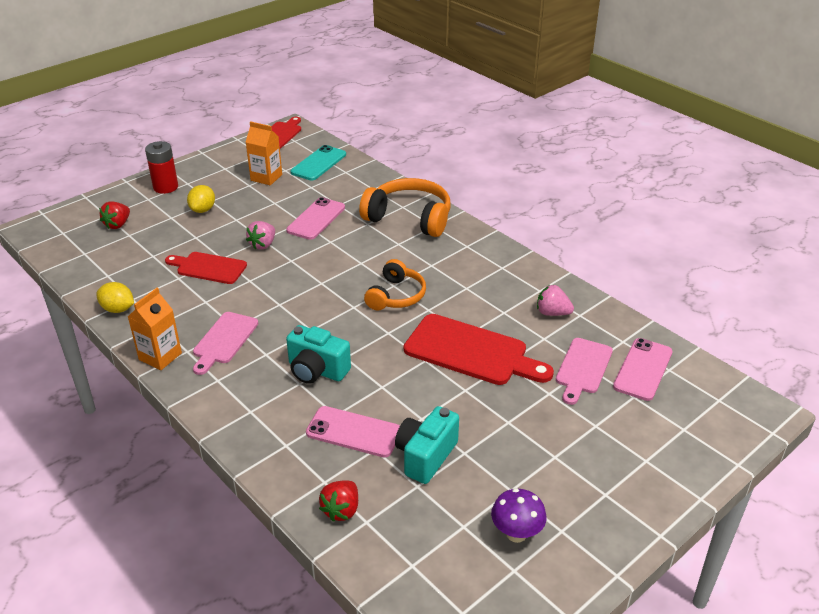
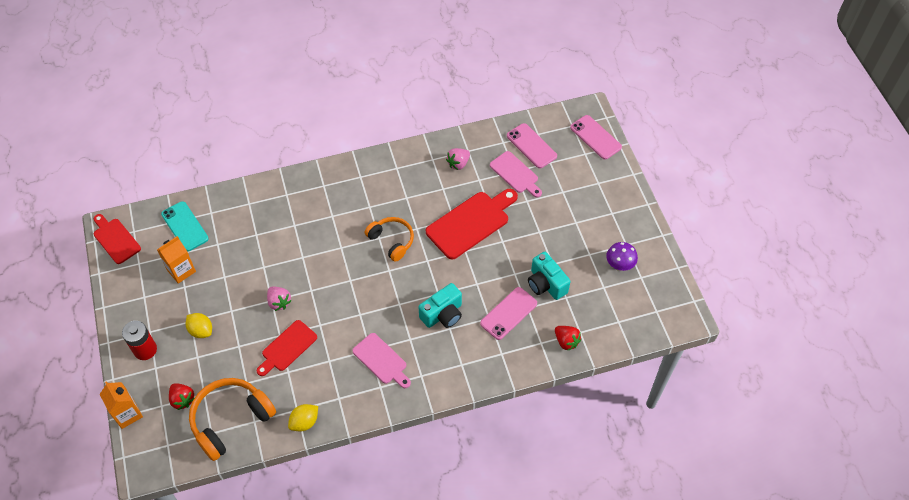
camera: 65 degrees left, 20 degrees up
(160, 356) = (377, 405): orange carton -> orange carton (127, 414)
(316, 219) = (266, 256): pink phone -> pink phone (595, 137)
(409, 218) = (304, 196): orange headphones -> orange headphones (231, 420)

